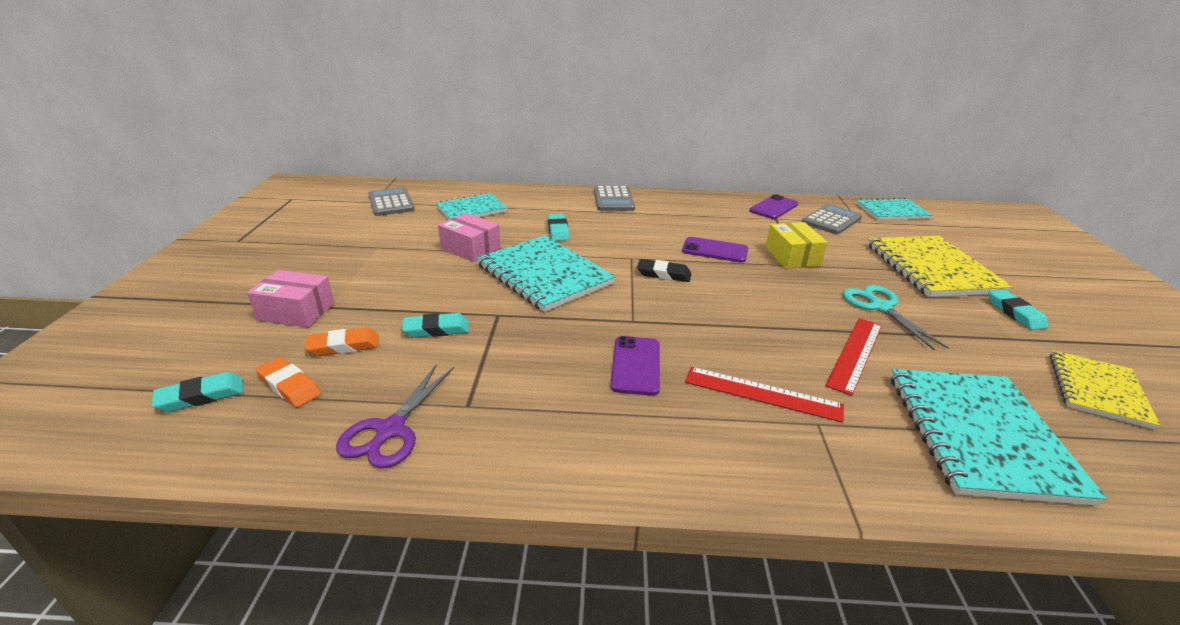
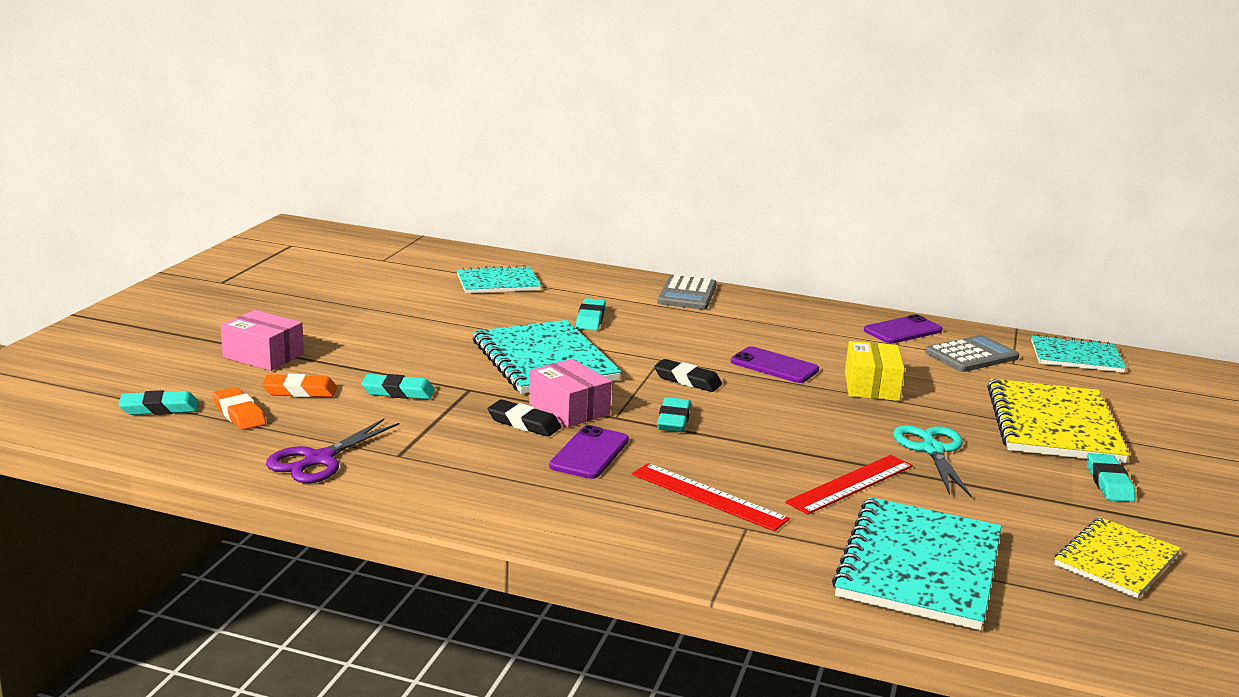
camera: 15 degrees right, 10 degrees down
(391, 203) = (405, 263): grey calculator -> none
(470, 248) = (474, 324): pink box -> pink box (569, 409)
(562, 343) = (524, 423): none -> black eraser
(679, 315) = (673, 420): none -> turquoise eraser

